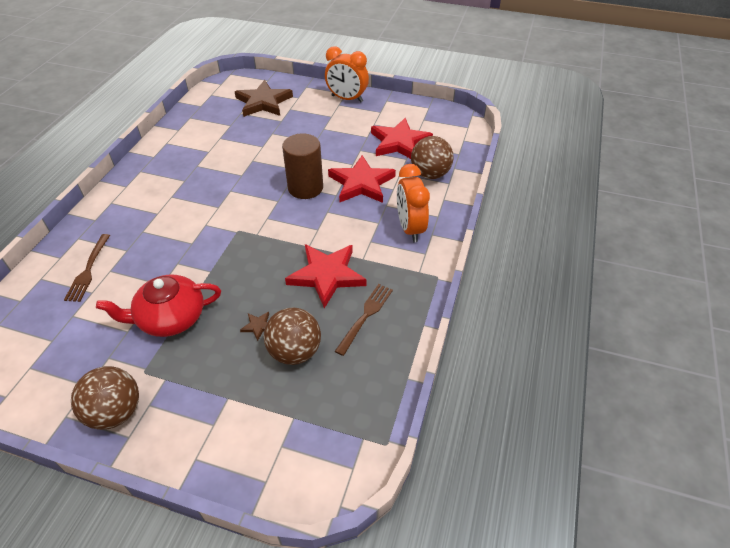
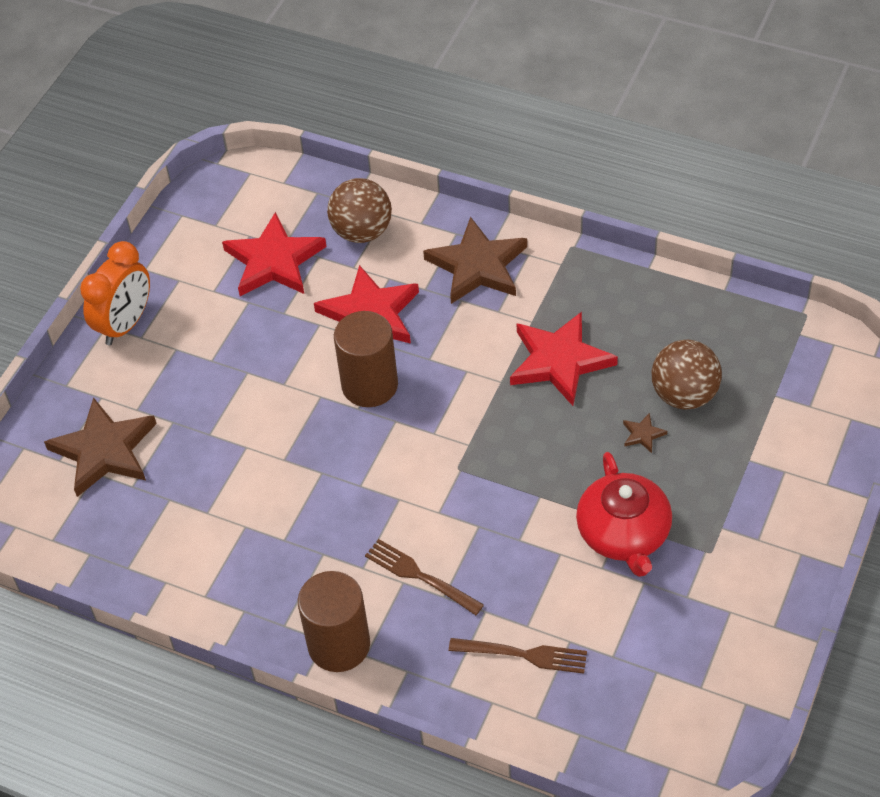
camera: 80 degrees left, 5 degrees up
(116, 412) = (768, 572): brown ball -> none
(121, 192) = (339, 645): none -> brown cylinder
(365, 316) = (632, 323): brown fork -> brown fork (420, 576)
(410, 228) = (478, 266): orange clock -> brown star

